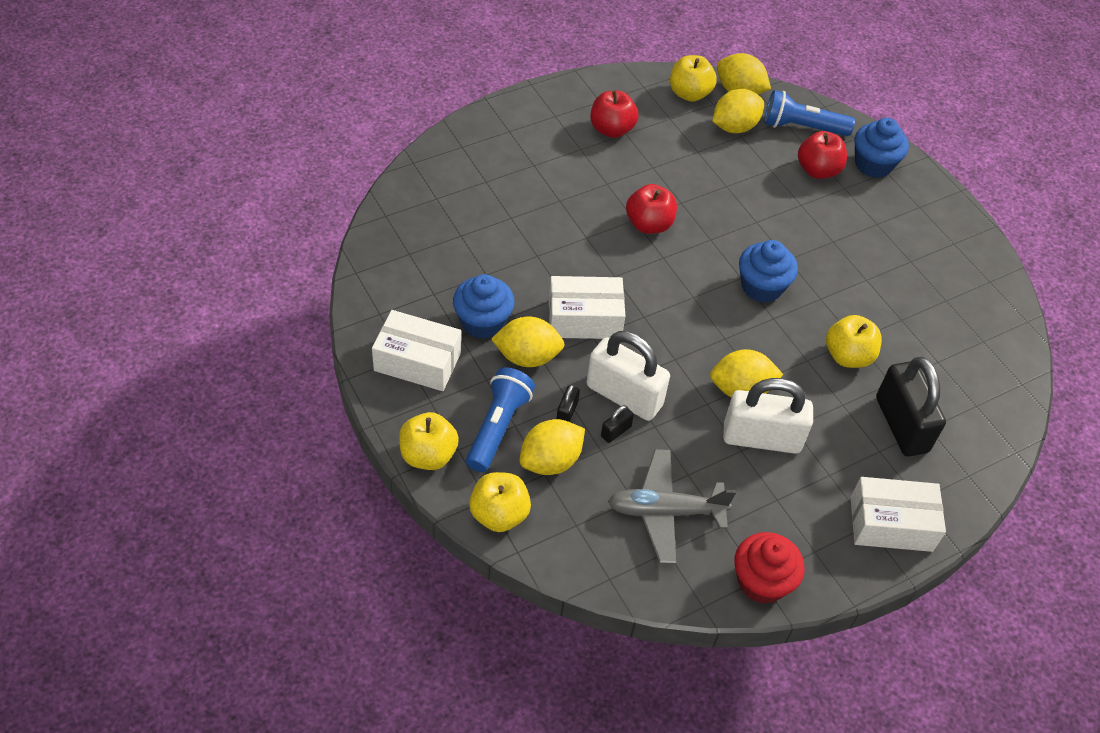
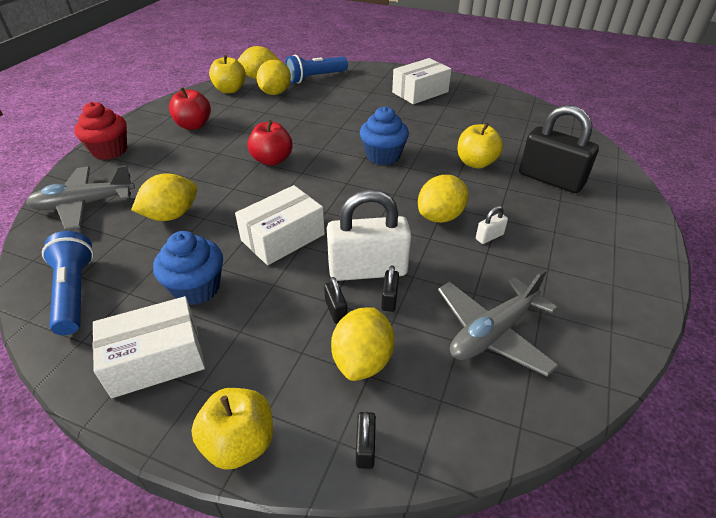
camera: 35 degrees left, 10 degrees down
(453, 178) = (84, 204): none -> grey plane
(498, 427) = (287, 364): blue flashlight -> blue flashlight (74, 292)
(499, 514) = (365, 447): yellow apple -> black padlock
(527, 357) = (261, 290): yellow lemon -> yellow lemon (171, 215)
(761, 438) = (489, 237): white padlock -> white padlock, size x0.42
(761, 581) = (616, 333): red cupcake -> red cupcake (110, 151)
(817, 170) = (347, 91): red apple -> none
(873, 164) = (373, 76): blue cupcake -> none
(891, 524) = (624, 235): white box -> white box (420, 92)

